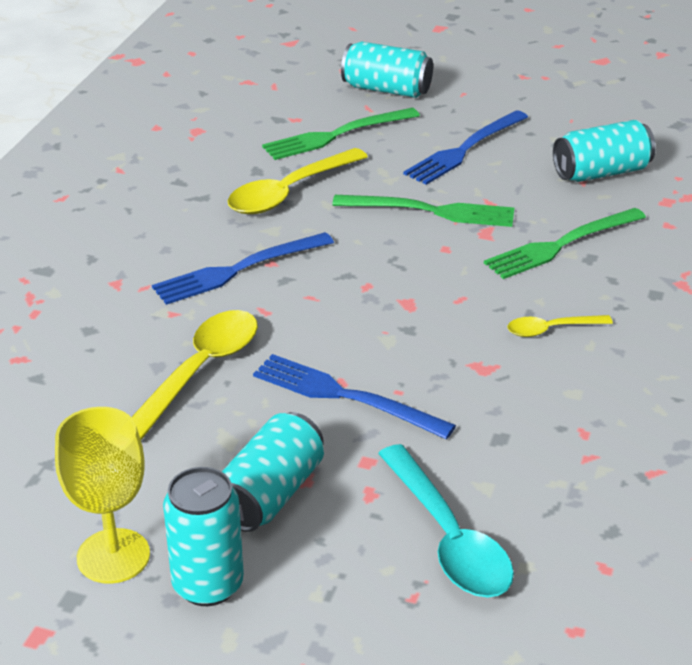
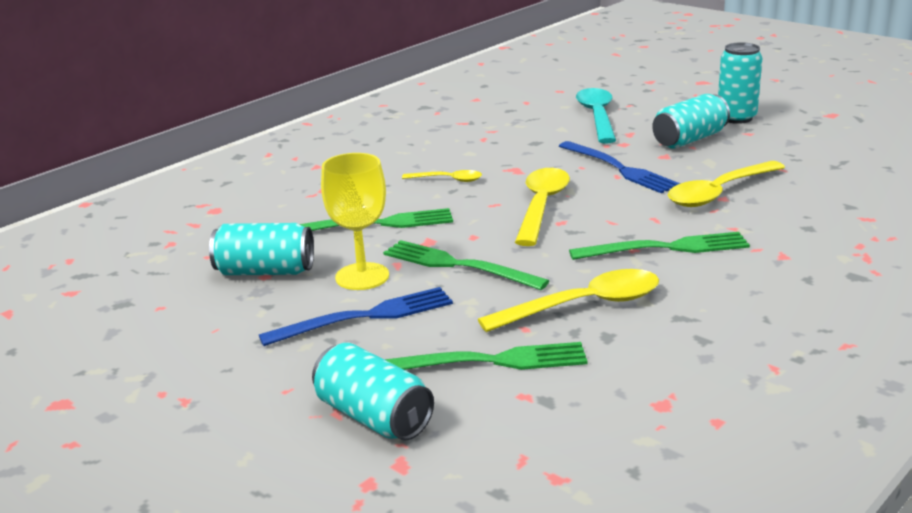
camera: 155 degrees left, 10 degrees down
(113, 556) = (789, 131): yellow goblet -> yellow goblet (362, 276)
(238, 270) = (666, 248): blue fork -> green fork
(403, 305) = (541, 206): none -> yellow spoon

